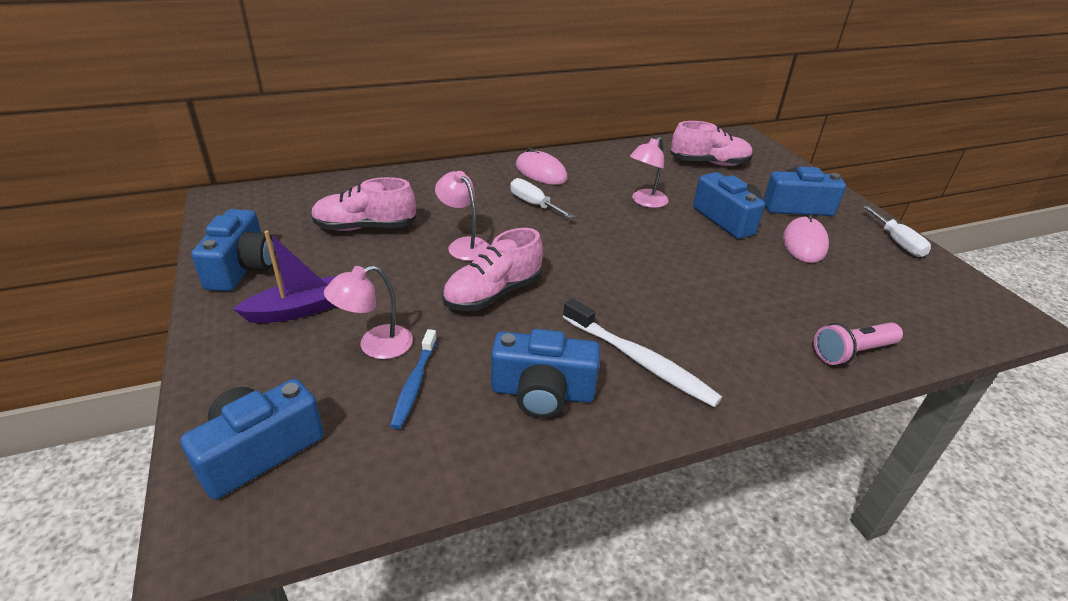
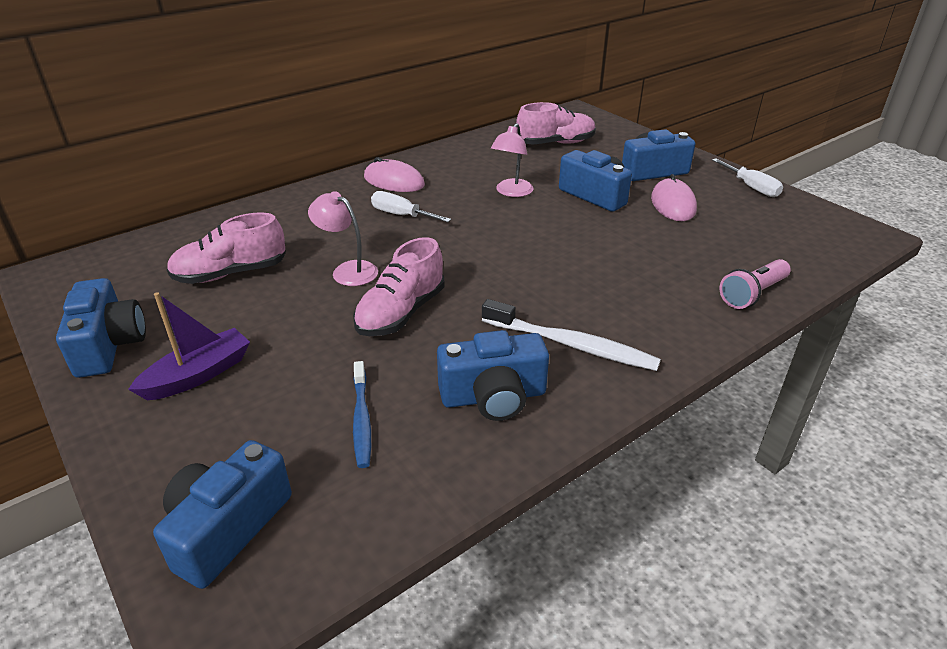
camera: 15 degrees left, 0 degrees up
(375, 346) = (302, 392): pink lamp -> none

